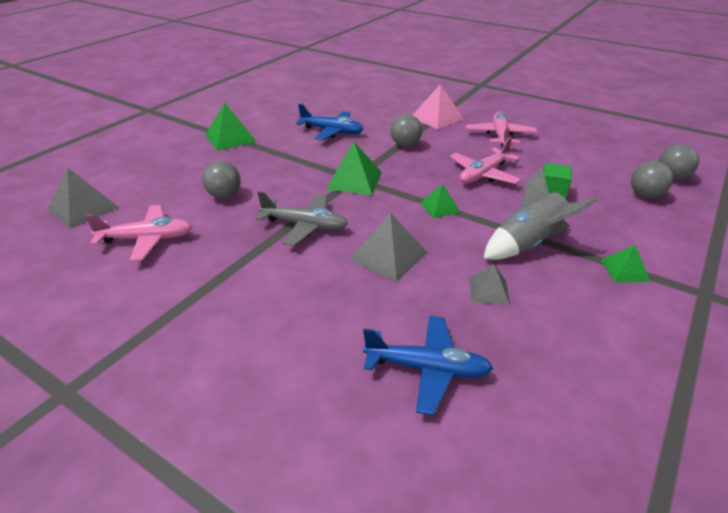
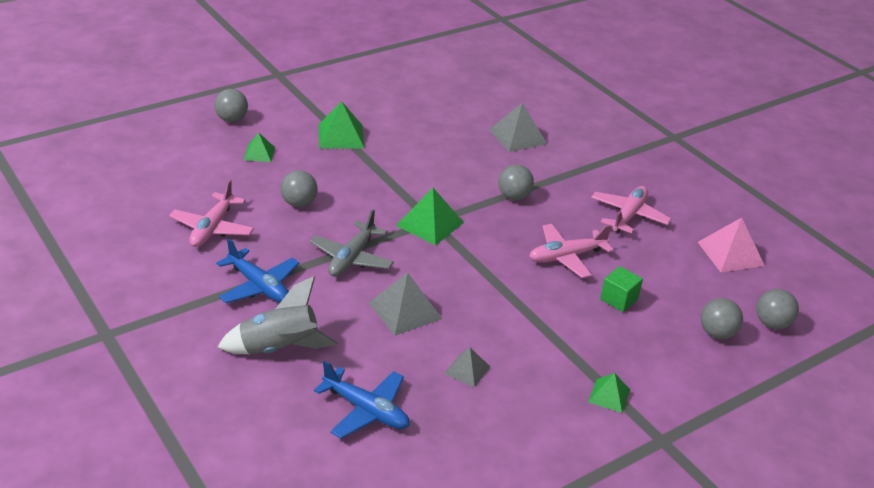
camera: 20 degrees right, 0 degrees up
(83, 208) = (173, 180): grey pyramid -> grey pyramid (517, 137)
(121, 148) = (232, 119): none -> grey ball
(147, 239) = (212, 228): pink plane -> pink plane turned 90 degrees clockwise
(305, 226) = (352, 258): grey plane -> grey plane turned 75 degrees clockwise
(332, 132) = (449, 157): blue plane -> blue plane (259, 286)
(437, 118) = (578, 171): pink pyramid -> pink pyramid (730, 253)
(440, 207) = (490, 279): green pyramid -> green pyramid (259, 153)
(528, 244) = (542, 342): grey rocket -> grey rocket (279, 348)

